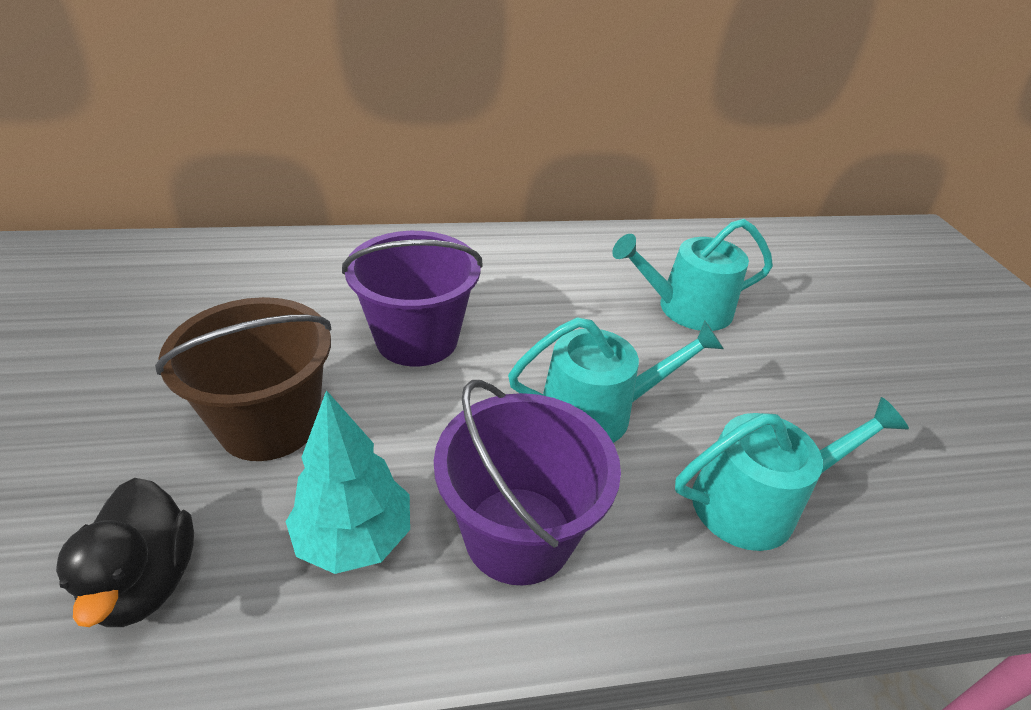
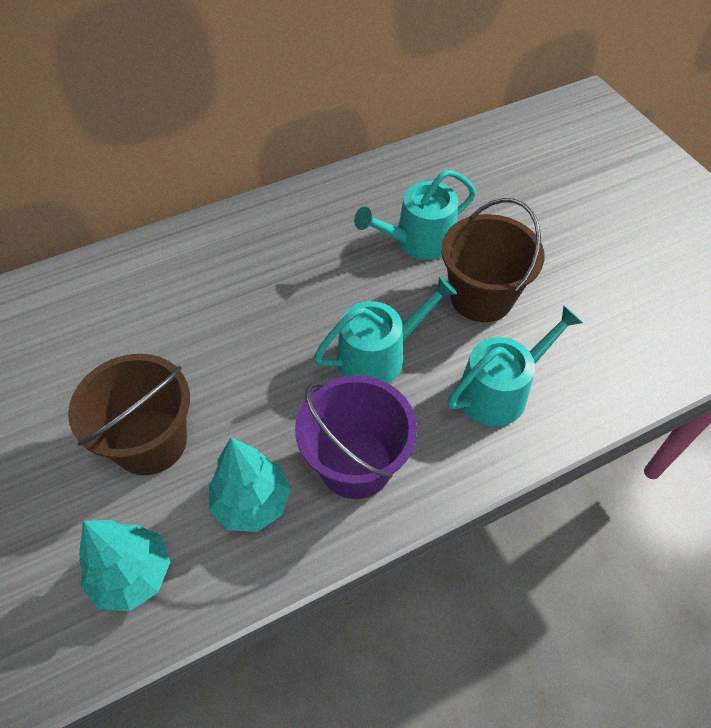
camera: 15 degrees left, 15 degrees up
(146, 580) = (132, 575): black duck -> turquoise tree
(417, 339) = (224, 335): purple bucket -> none
(753, 385) = (481, 297): none -> brown bucket

